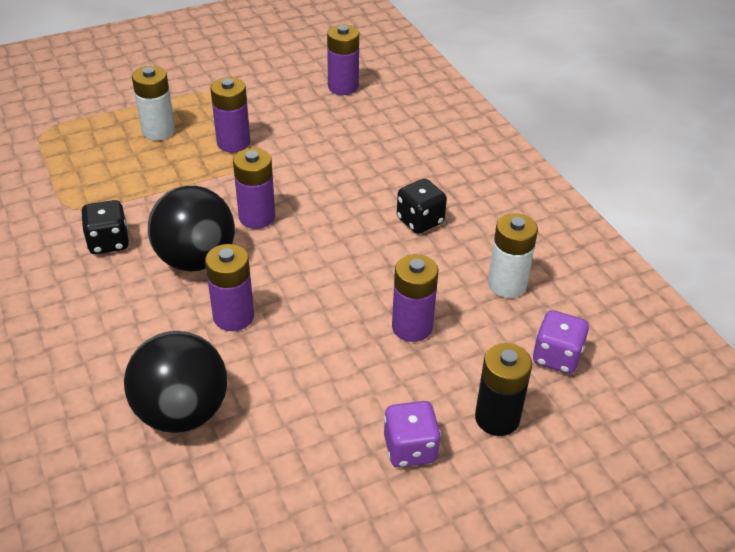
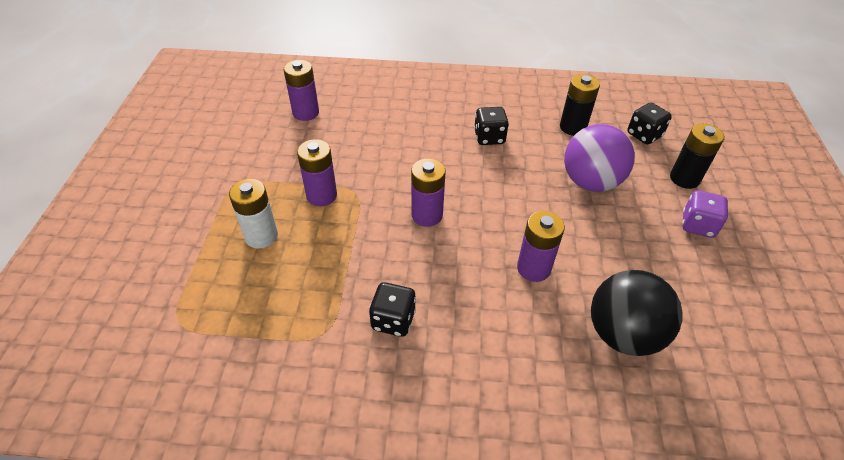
camera: 60 degrees left, 5 degrees up
(196, 259) = (454, 268): black ball -> none
(412, 327) = (590, 182): purple battery -> purple ball
(507, 284) = (572, 127): white battery -> black battery
(556, 357) = (644, 135): purple dice -> black dice

